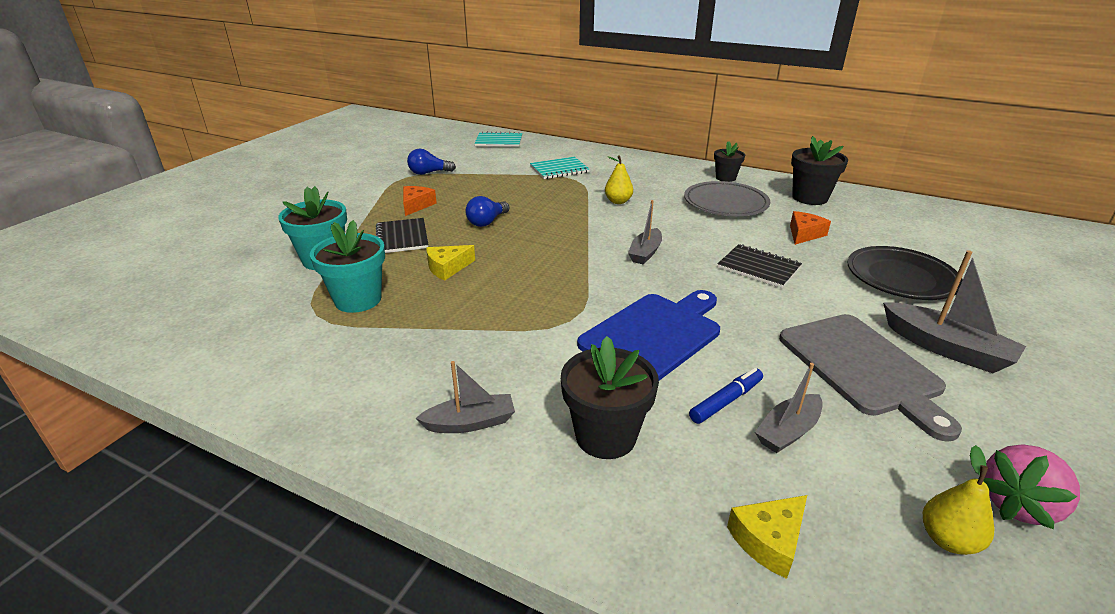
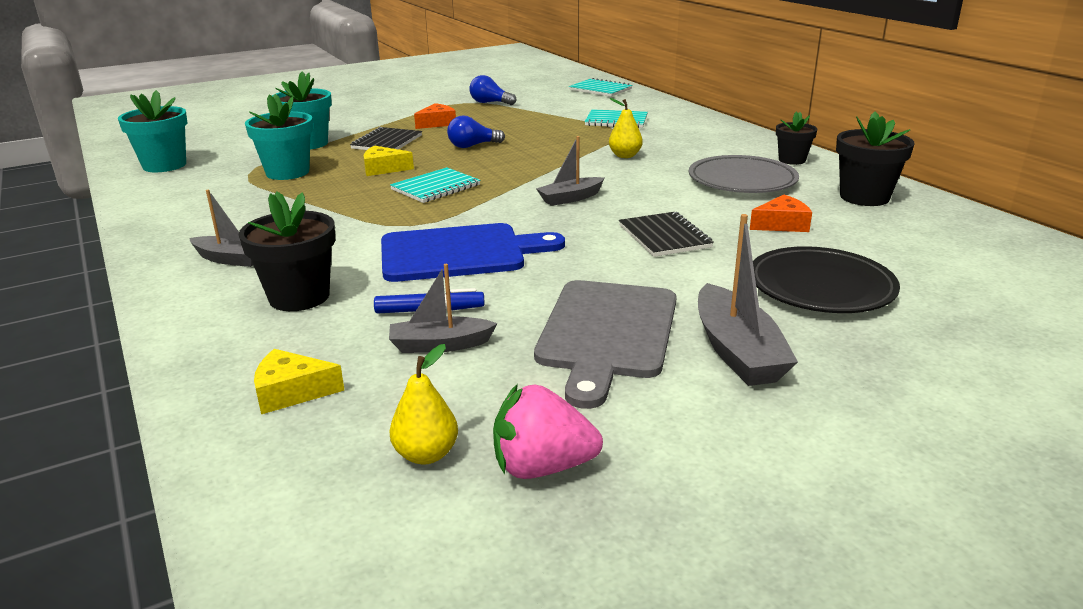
camera: 35 degrees right, 5 degrees down
(193, 333) = (164, 165): none -> turquoise flower pot
(526, 274) = (435, 187): none -> turquoise notebook

